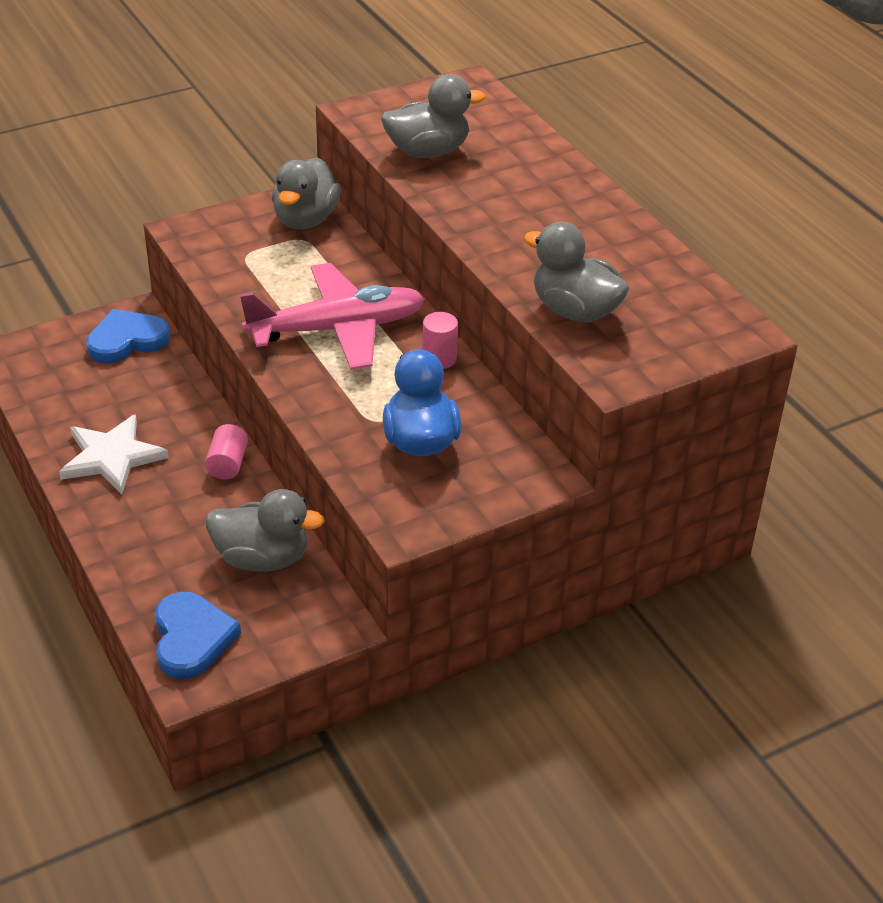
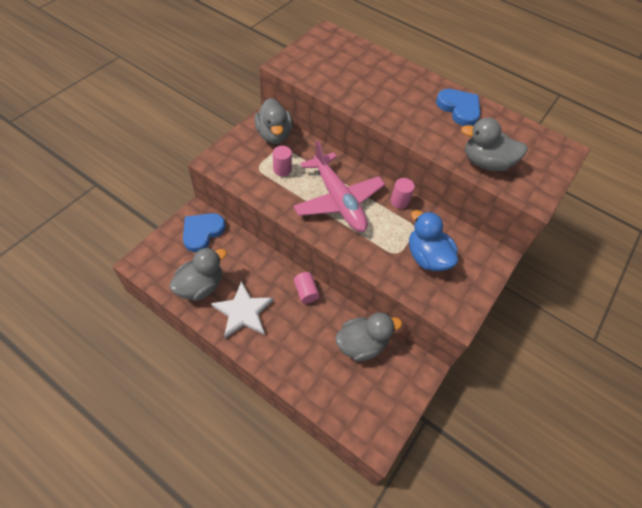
camera: 30 degrees left, 15 degrees up
(191, 638) = (360, 412): blue heart -> blue heart (459, 109)
(281, 267) = (282, 169): none -> pink cylinder
(337, 329) = (338, 200): pink plane -> pink plane turned 105 degrees clockwise
(428, 151) = (340, 81): grey duck -> grey duck (200, 286)

